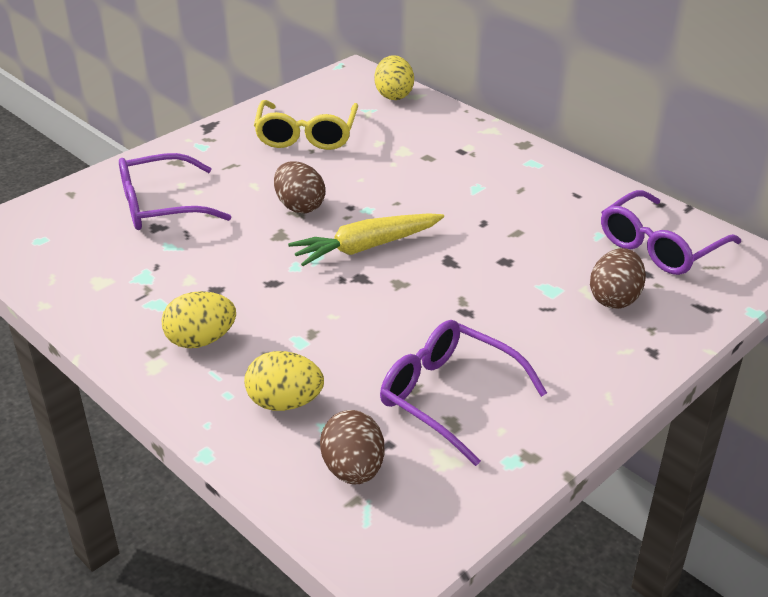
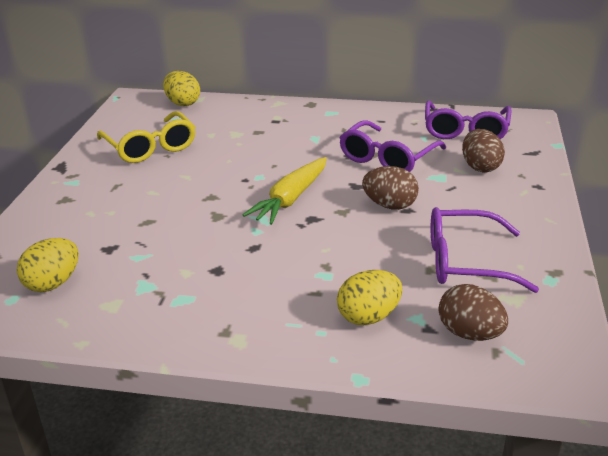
camera: 35 degrees left, 5 degrees down
(161, 206) = (93, 233): purple glasses -> purple glasses (387, 158)
(201, 340) = (252, 307): yellow egg -> yellow egg (53, 283)
(299, 206) = (207, 192): brown egg -> brown egg (389, 205)

